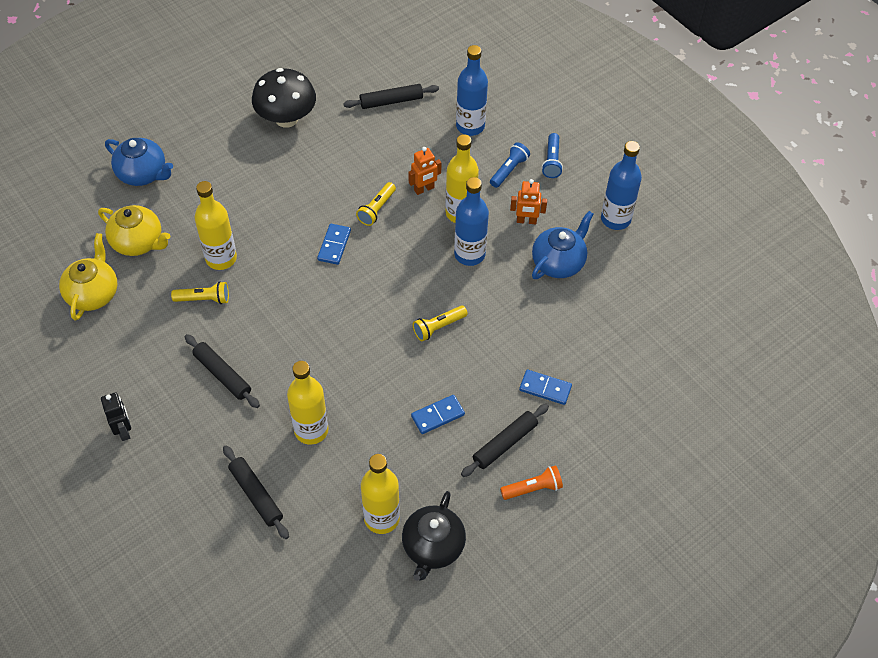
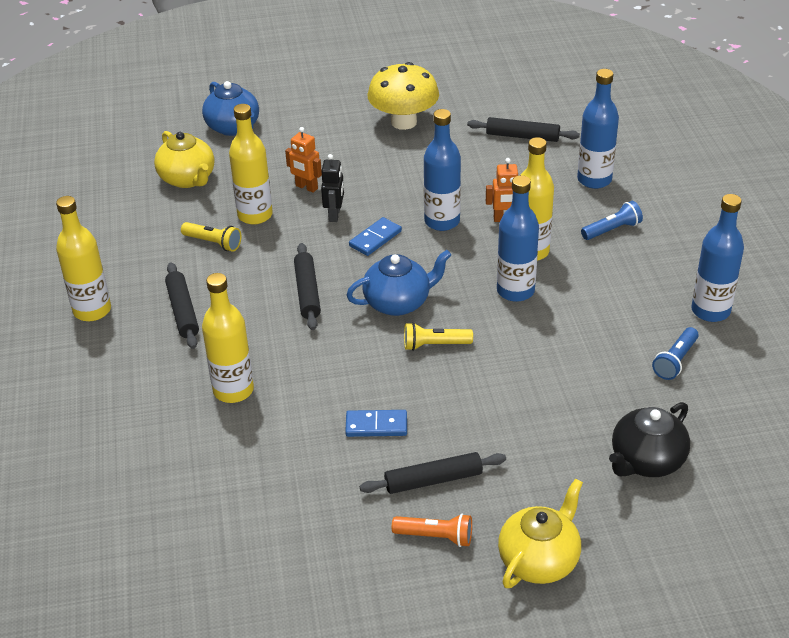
camera: 30 degrees right, 15 degrees down
(93, 294) = (115, 206): yellow teapot -> yellow teapot (539, 560)
(124, 430) = (55, 325): black robot -> black robot (335, 215)
(256, 495) = (135, 427): black rolling pin -> black rolling pin (307, 292)
(286, 118) = (403, 122): black mushroom -> yellow mushroom
(376, 209) = (442, 221): yellow flashlight -> blue bottle
(381, 518) = (247, 499): yellow bottle -> yellow bottle (92, 310)
(433, 547) = (282, 549): black teapot -> black teapot (646, 461)
(526, 221) = (601, 280): orange robot -> orange robot (306, 187)
(545, 388) = (517, 444): blue domino -> none
(552, 161) = (668, 236): blue flashlight -> blue flashlight (675, 361)
(558, 262) = (614, 330): blue teapot -> blue teapot (398, 302)

